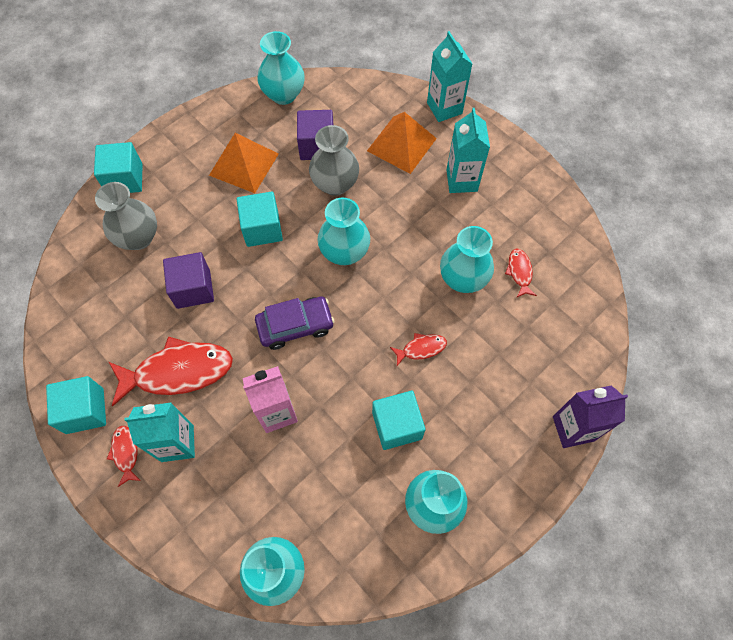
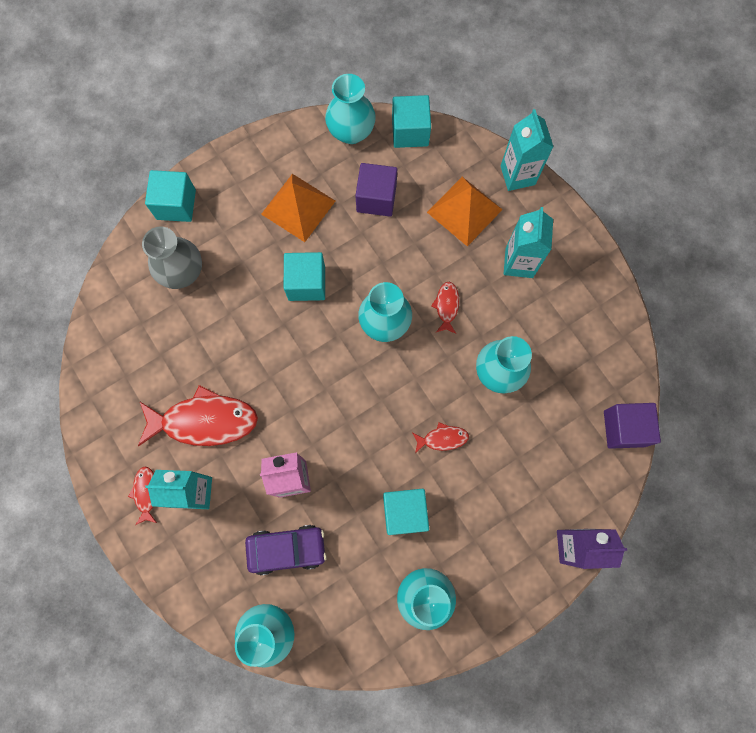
camera: 10 degrees right, 10 degrees up
(85, 411) = (112, 444): turquoise cube -> turquoise cube (410, 131)
(193, 289) = (229, 337): purple cube -> purple cube (624, 428)
(295, 326) = (323, 393): purple car -> purple car (287, 549)
(335, 184) = (388, 245): grey vase -> none
(519, 272) = (557, 374): red fish -> red fish (446, 306)

